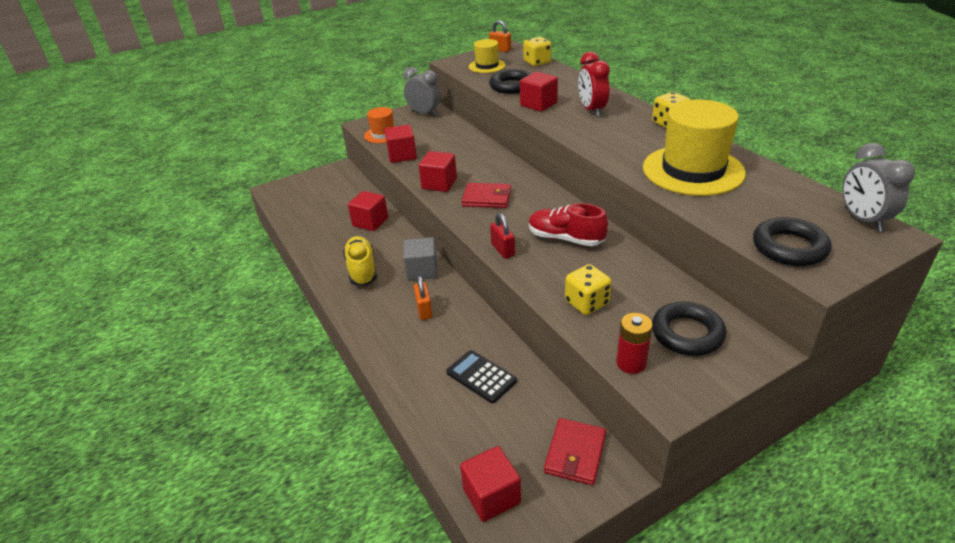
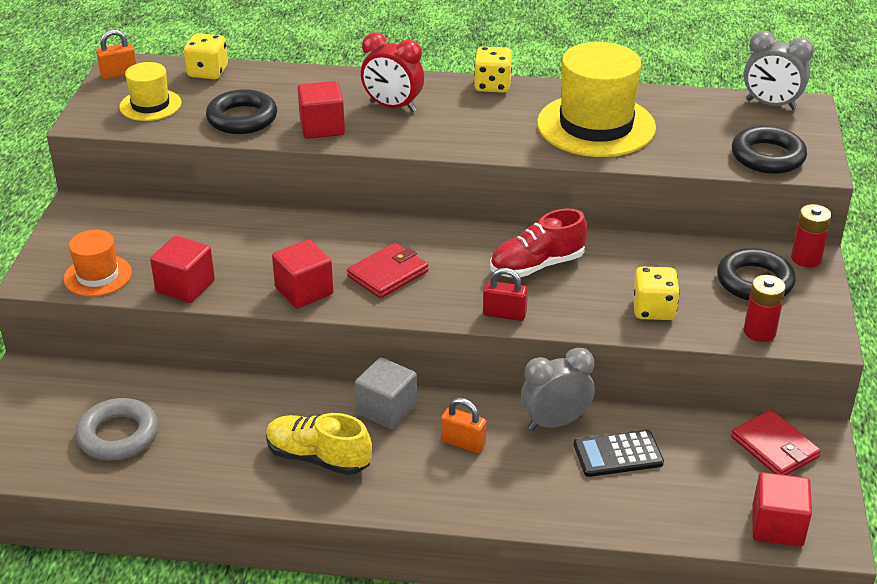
camera: 55 degrees left, 0 degrees up
(321, 210) = (118, 435): none -> grey ring
(370, 222) = (219, 404): red cube -> none
(424, 113) = (97, 218): grey clock -> grey clock (555, 422)
(757, 347) = (806, 258): none -> red battery

